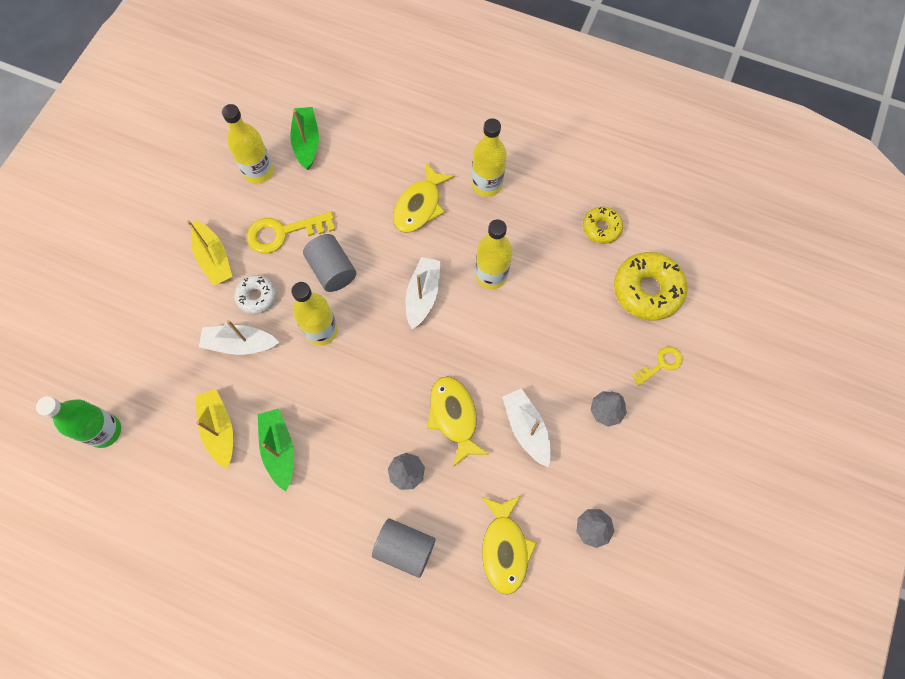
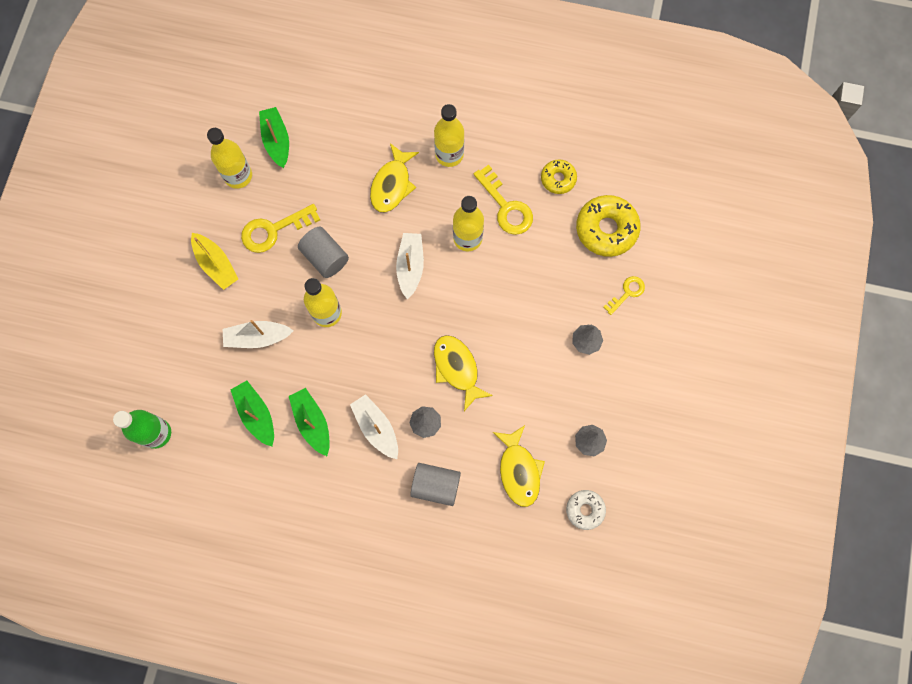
camera: 10 degrees left, 5 degrees up
(219, 429) = (256, 414): yellow boat -> green boat
(257, 297) = (263, 293): white donut -> white donut (585, 510)
(526, 428) = (520, 368): white boat -> white boat (376, 428)
(539, 248) = (506, 206): none -> yellow key

